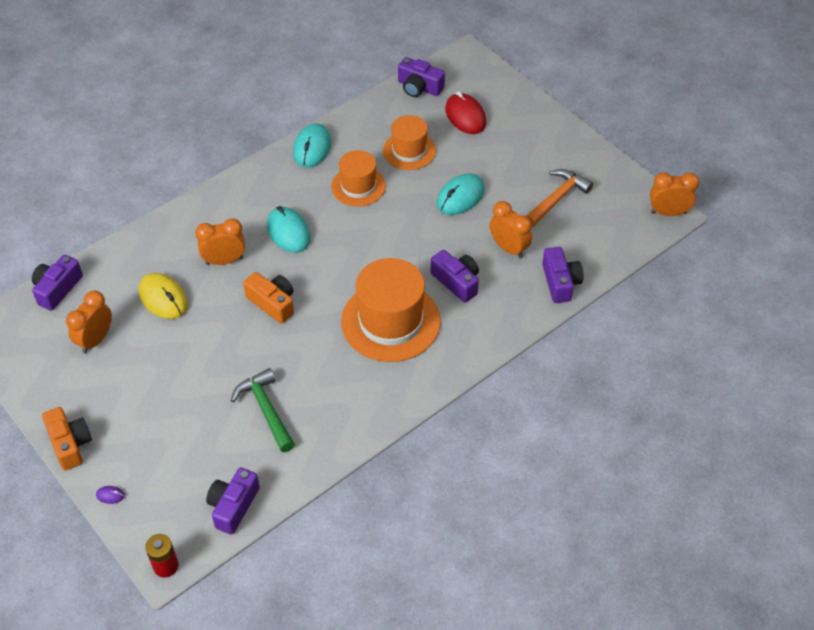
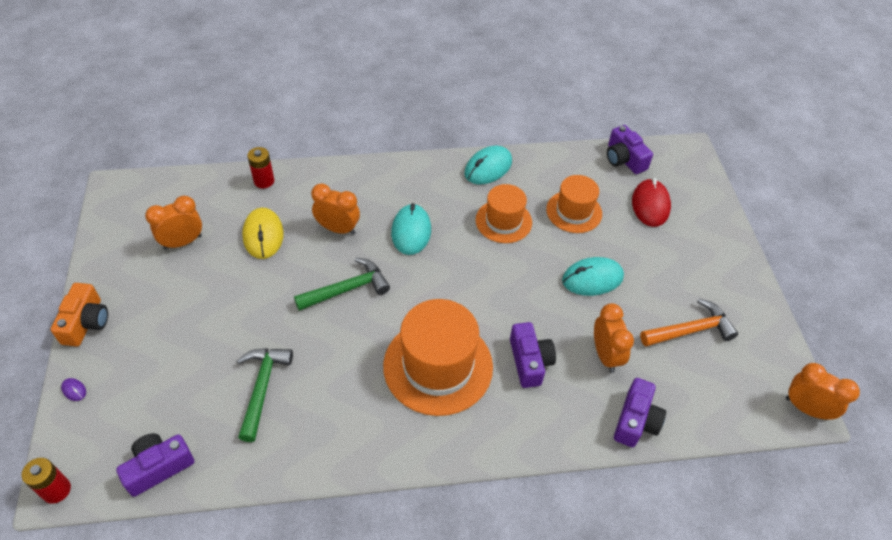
camera: 30 degrees right, 0 degrees up
(57, 289) = (192, 184): purple camera -> none
(123, 254) = (264, 181): none -> red battery
(272, 303) = (347, 289): orange camera -> green hammer

